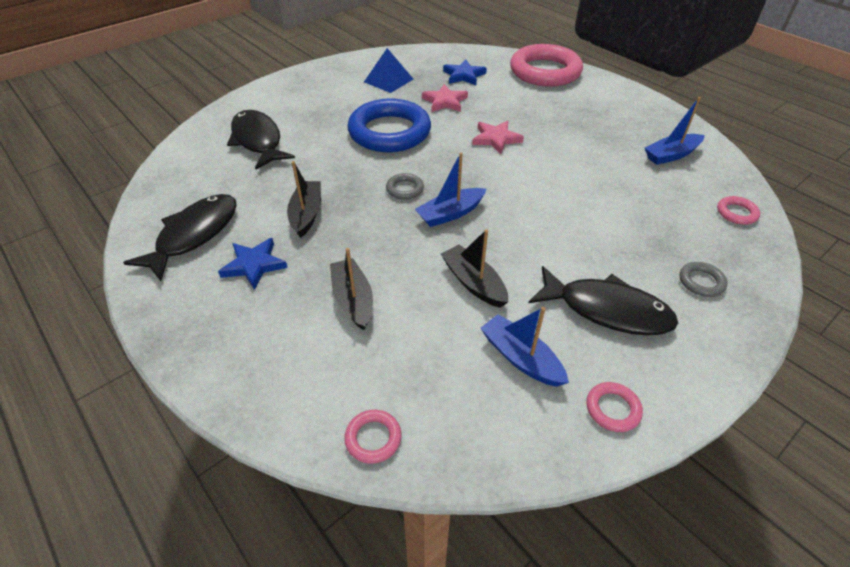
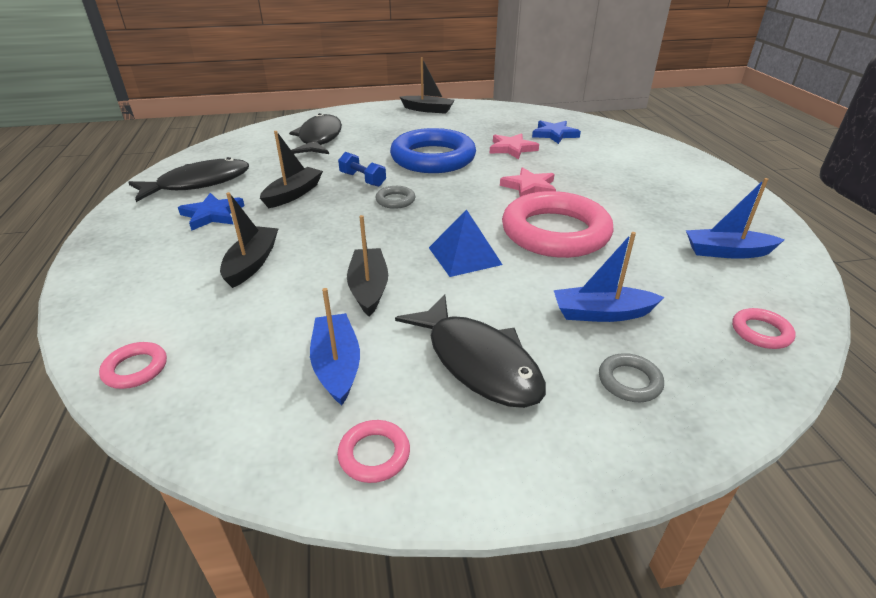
camera: 30 degrees right, 10 degrees down
(327, 75) = (428, 110): none -> black boat
(352, 176) = (362, 179): none -> blue dumbbell
(388, 80) = (477, 123): blue pyramid -> blue pyramid (464, 256)
(450, 214) = (414, 230): blue boat -> blue boat (601, 313)
(545, 71) = (647, 149): pink ring -> pink ring (555, 232)

